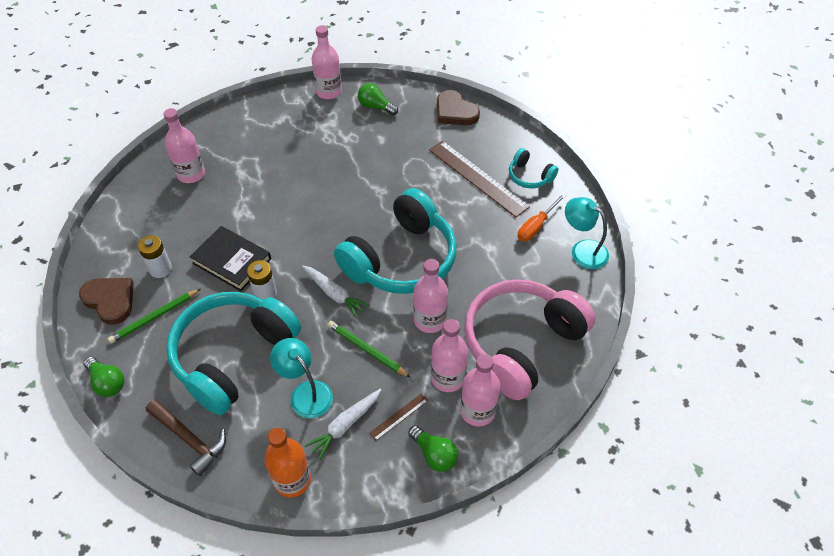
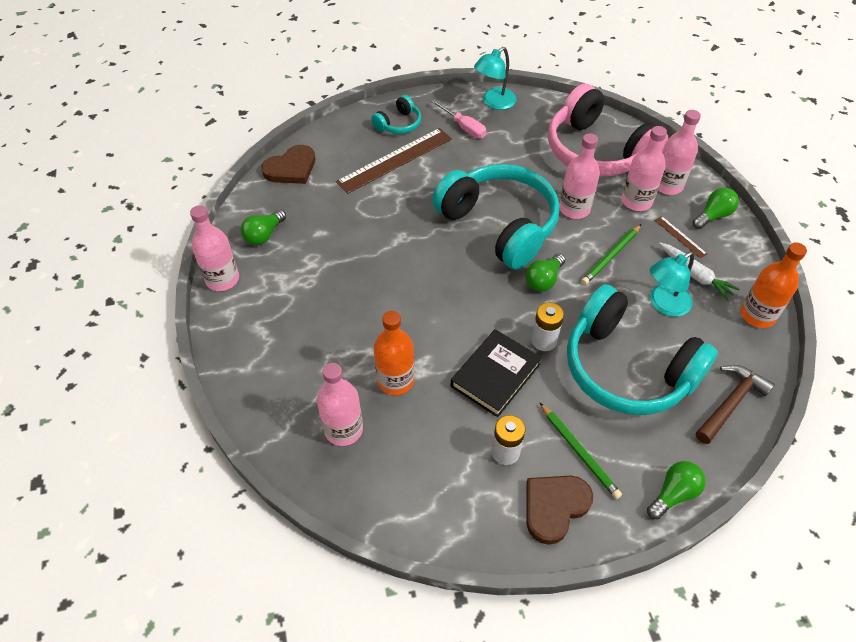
camera: 85 degrees left, 0 degrees up
(231, 199) = (395, 380): none -> orange bottle
(334, 294) = (543, 280): white carrot -> green light bulb
(536, 226) = (463, 127): orange screwdriver -> pink screwdriver

